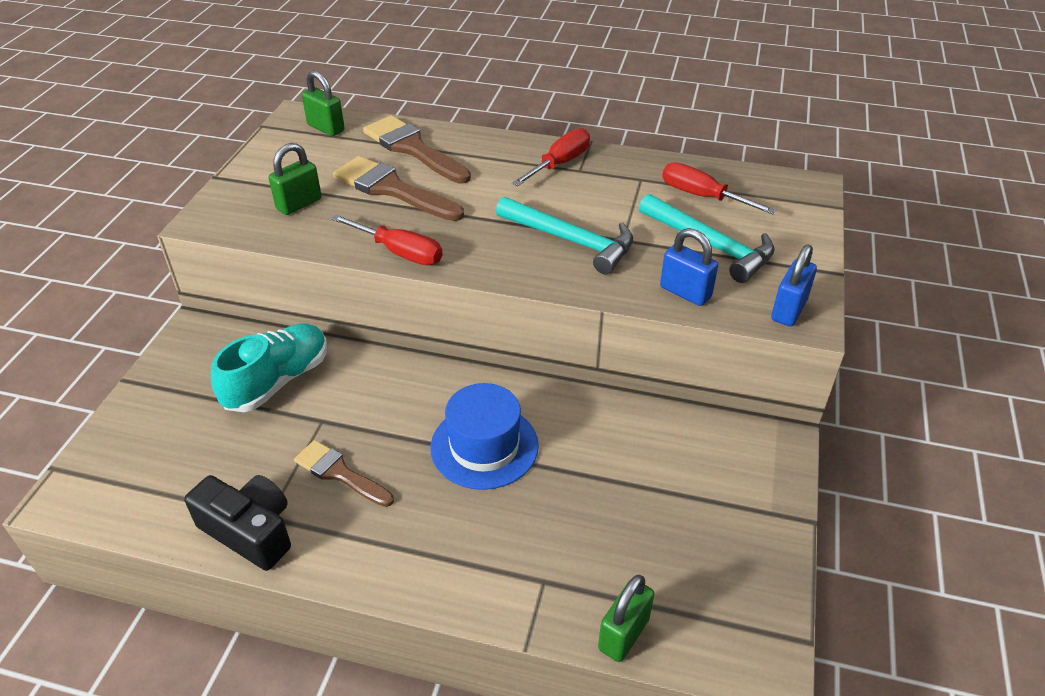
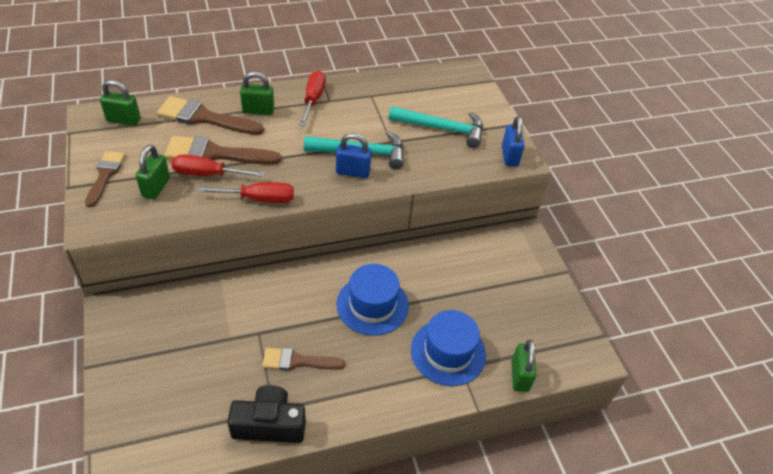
camera: 35 degrees left, 5 degrees up
(259, 176) = (105, 175): none -> brown brush
(277, 381) = (206, 319): turquoise shoe -> none
(481, 158) = (258, 110): none -> green padlock
(541, 551) = (448, 352): none -> blue hat
(685, 292) = (450, 164): blue padlock -> blue padlock (353, 172)
(703, 197) = (415, 97): red screwdriver -> red screwdriver (208, 174)

